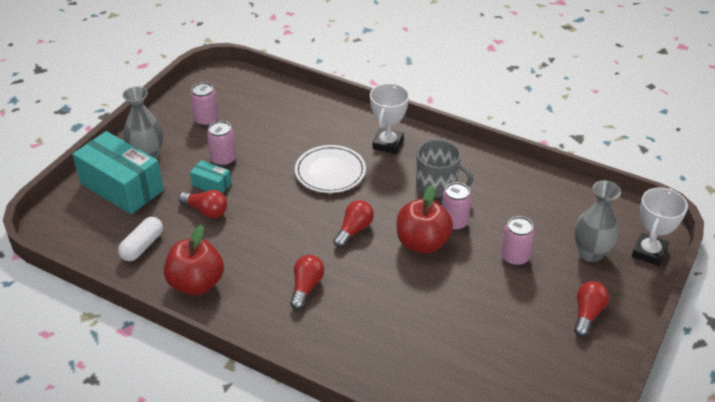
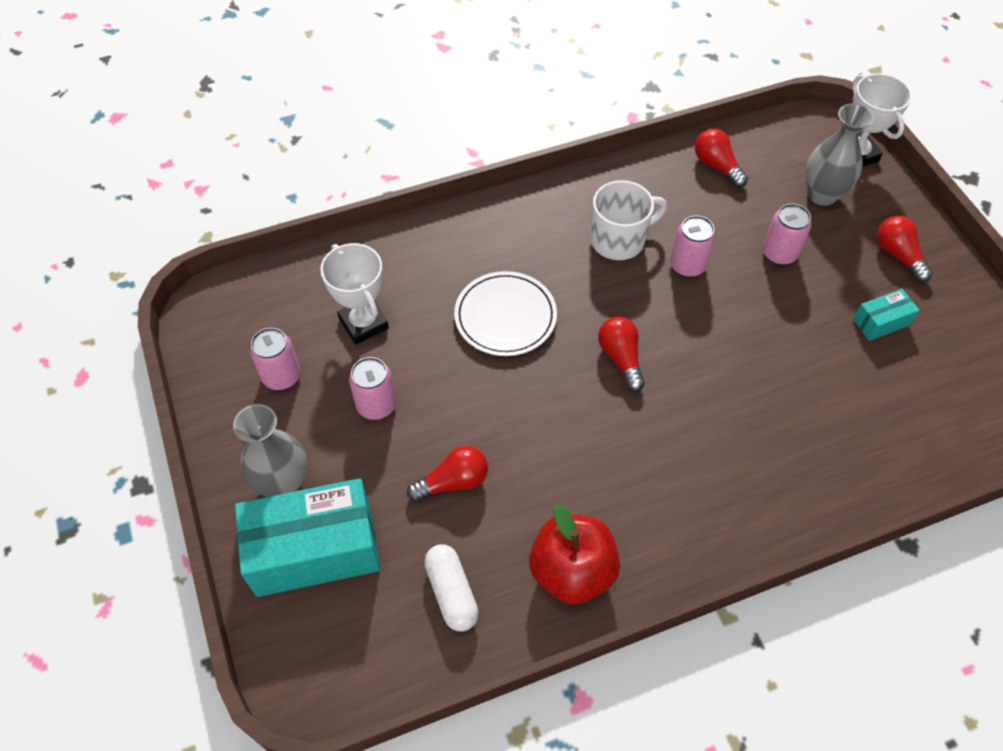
camera: 50 degrees left, 15 degrees up
(211, 184) = (410, 447): turquoise box -> turquoise box (881, 322)
(306, 287) = (672, 462): red light bulb -> red light bulb (717, 166)
(388, 144) = (511, 235): white trophy -> white trophy (363, 323)
(422, 243) = (694, 312): red apple -> none
(437, 185) = (619, 240): grey mug -> white mug

